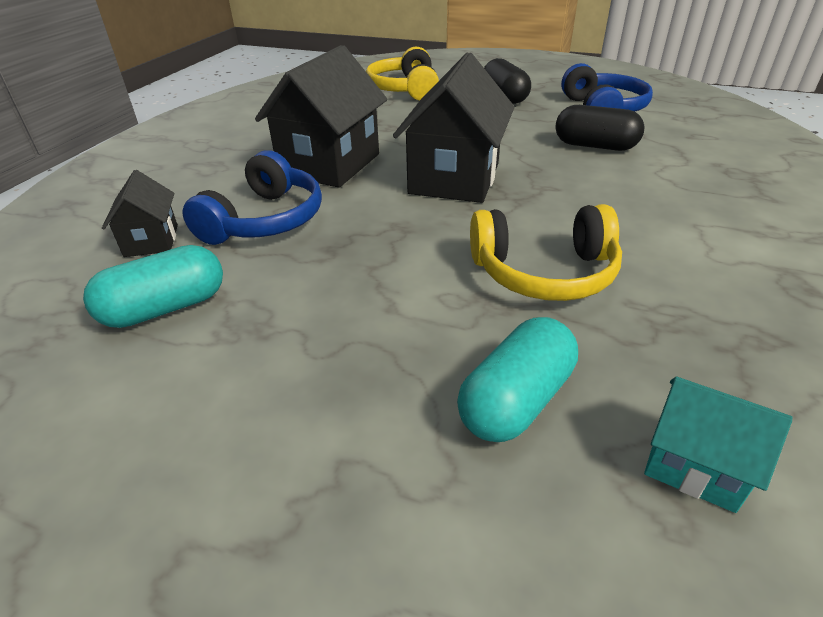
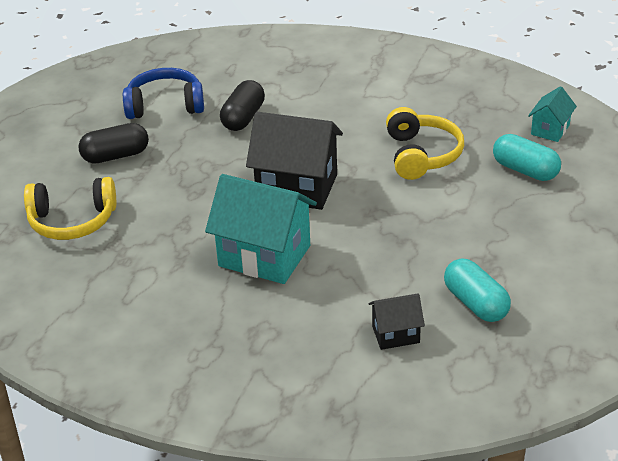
camera: 90 degrees left, 0 degrees up
(265, 220) = (363, 279): blue headphones -> none
(330, 164) = (264, 256): black house -> turquoise house

